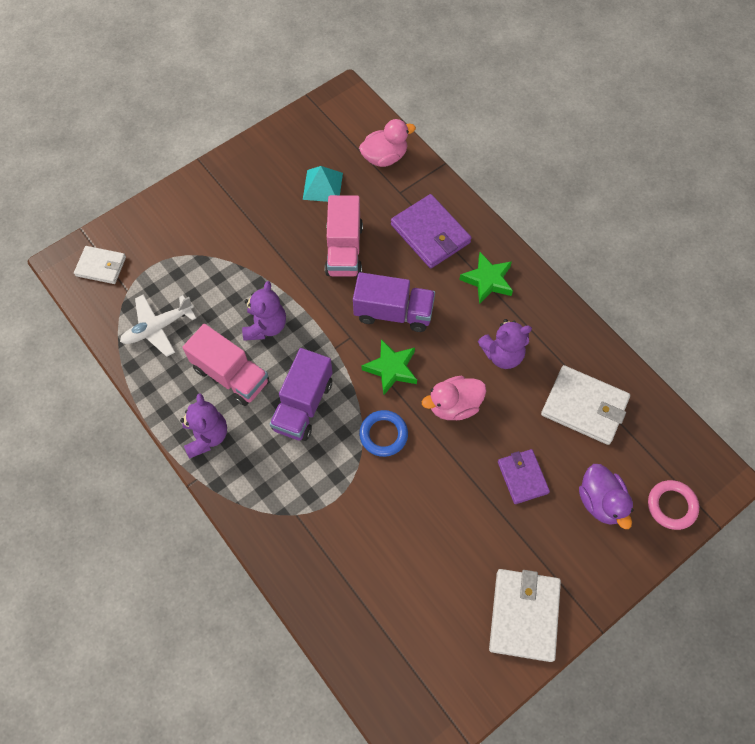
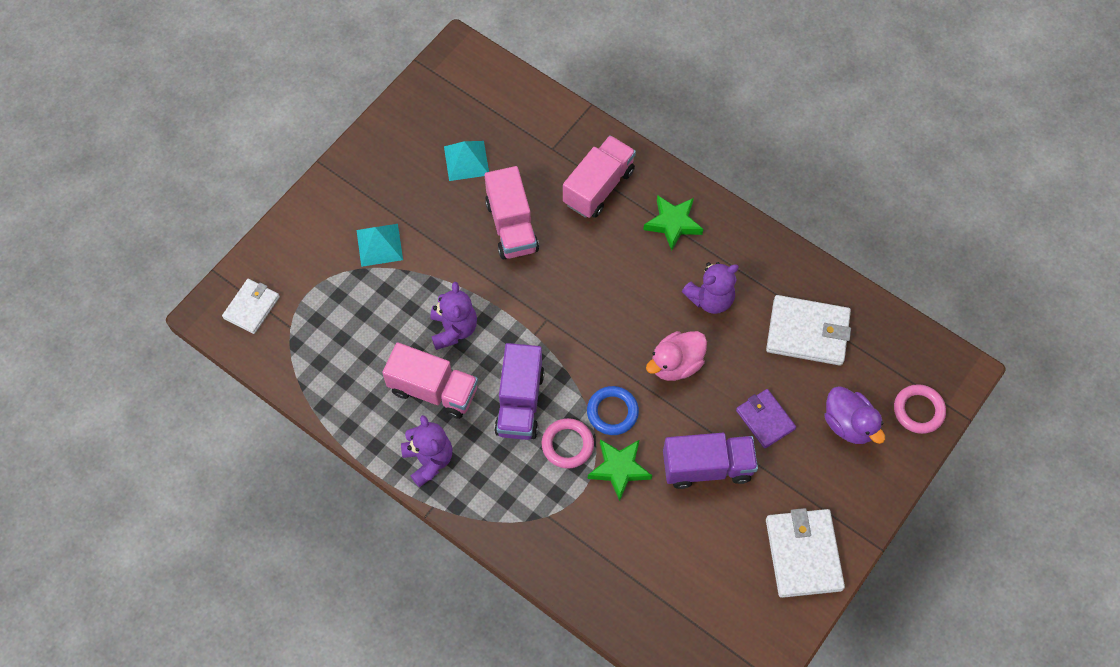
camera: 15 degrees left, 0 degrees up
(101, 266) = (252, 307): white wallet -> white wallet turned 60 degrees counterclockwise
(158, 328) = (338, 359): white plane -> none
(225, 239) = (379, 245): none -> turquoise pyramid
(334, 454) = (567, 445): none -> pink ring
(384, 157) = (524, 113): pink duck -> none
(391, 368) = (600, 342): green star -> green star (619, 469)
(393, 312) = (584, 281): purple truck -> purple truck (707, 467)
(430, 234) = (598, 187): purple wallet -> pink truck

